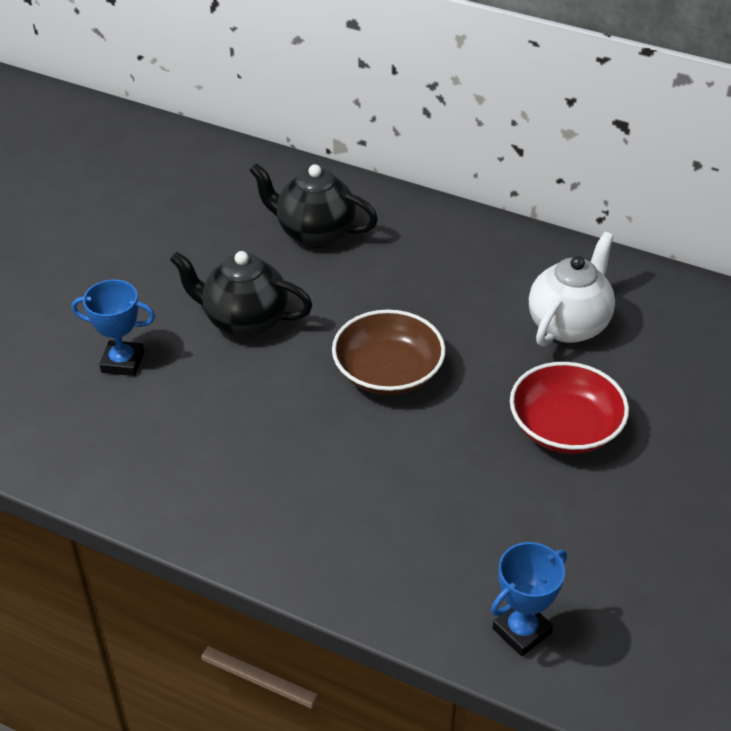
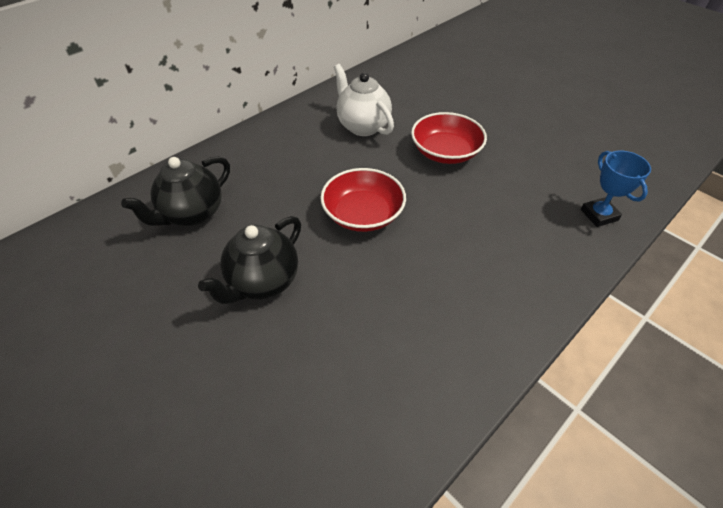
camera: 70 degrees left, 5 degrees up
(122, 362) = (260, 387): blue trophy -> none
(388, 372) = (363, 214): brown bowl -> red bowl

